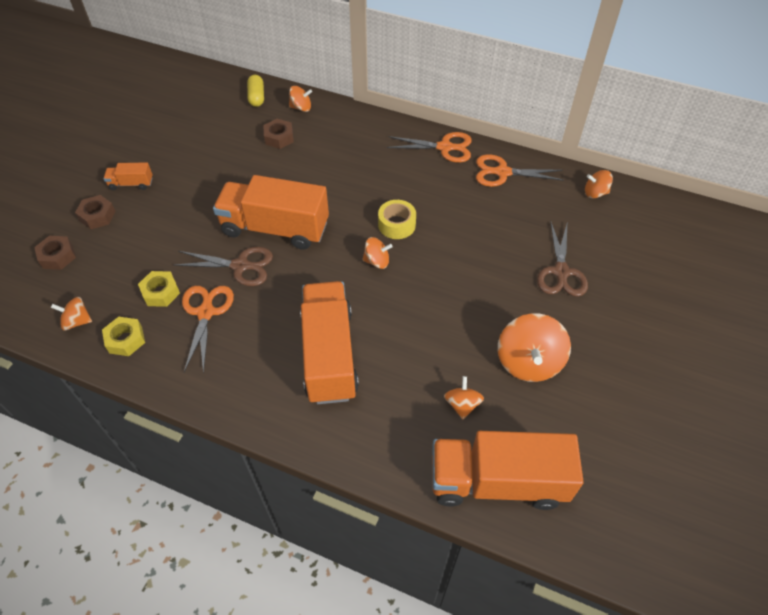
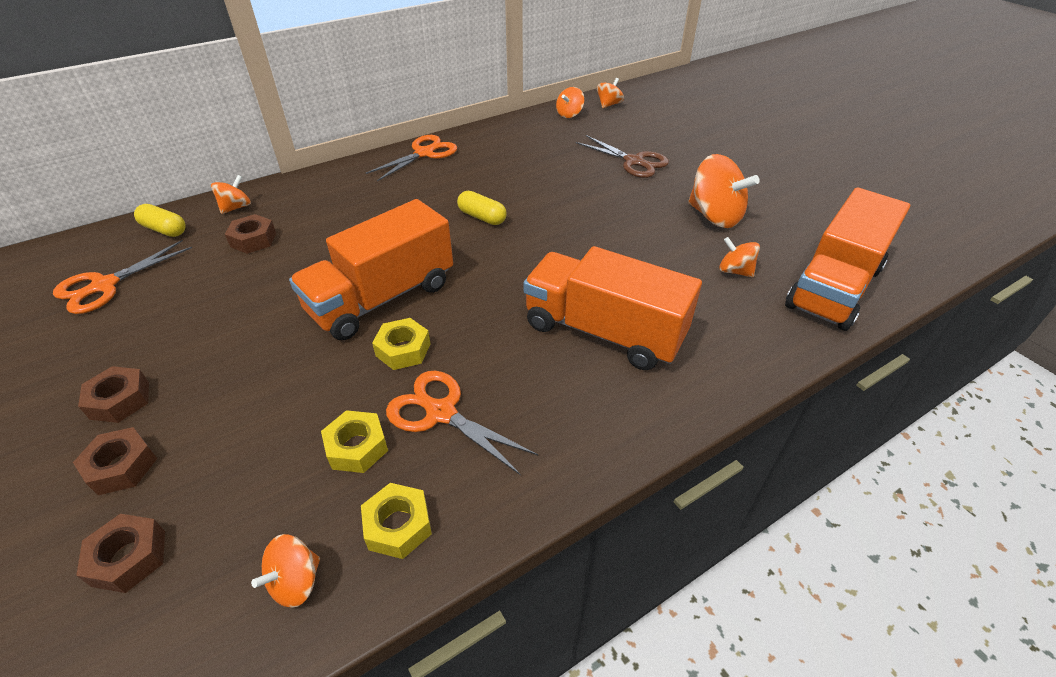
camera: 55 degrees left, 10 degrees down
(131, 184) = (120, 400): orange truck -> brown nut
(240, 266) = (403, 350): brown scissors -> yellow nut
(377, 261) = (514, 248): orange spinning top -> orange spinning top (609, 105)
(396, 225) = (482, 217): yellow tape -> yellow capsule
(502, 172) = (494, 140): orange scissors -> orange scissors (105, 285)

